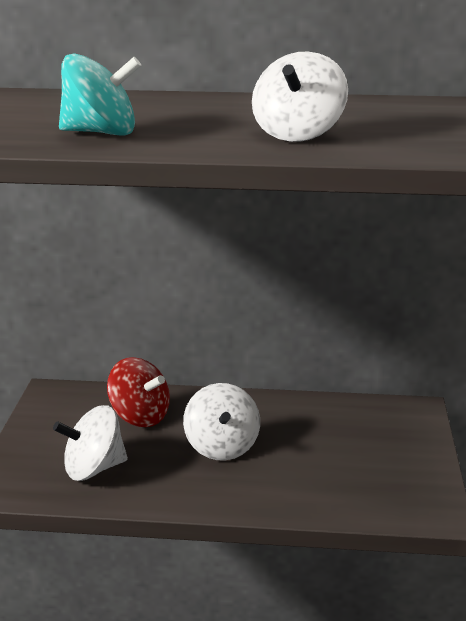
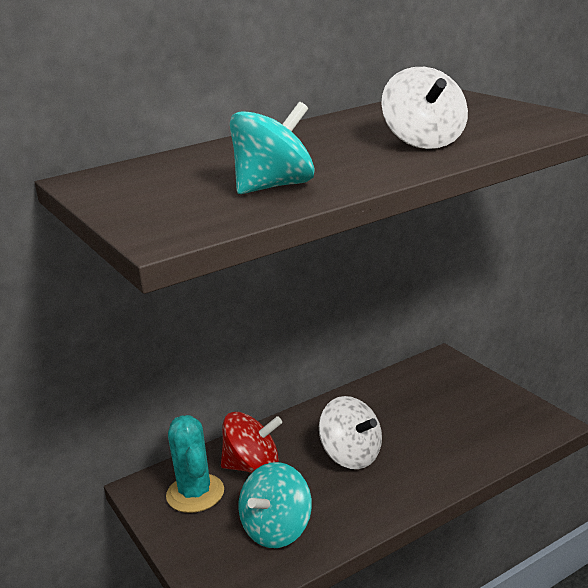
camera: 35 degrees left, 0 degrees up
(77, 414) = (195, 493): none -> turquoise cactus
(93, 468) = (277, 529): white spinning top -> turquoise spinning top

